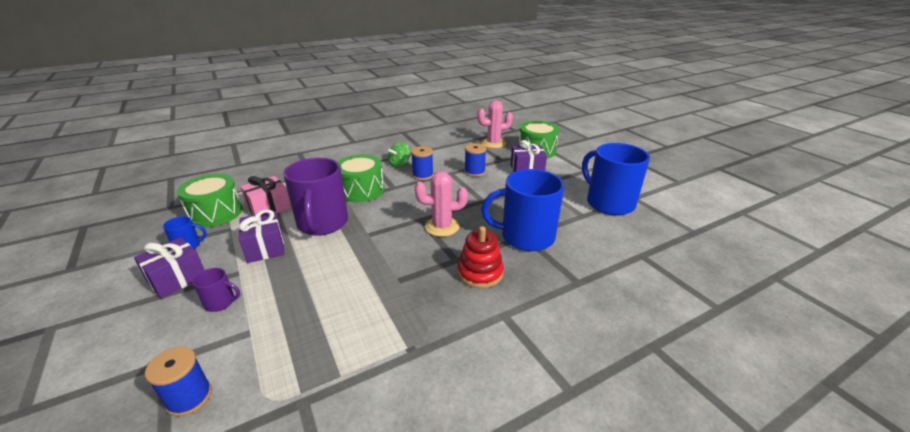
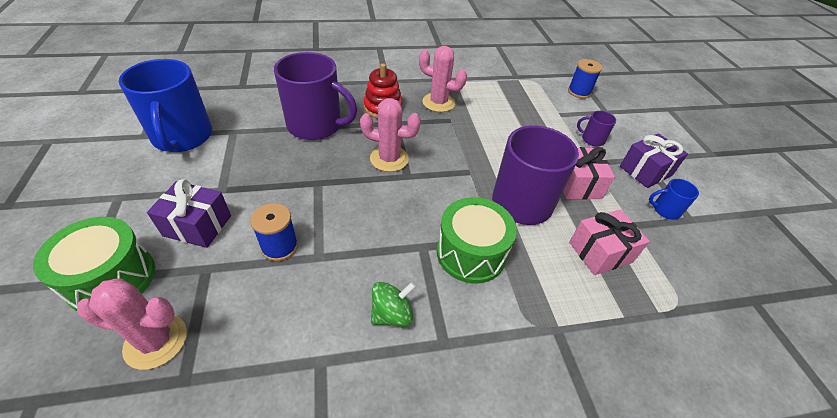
camera: 165 degrees left, 15 degrees up
(216, 213) = (671, 262): green drum -> none
(265, 247) = (577, 184): purple gift -> pink gift
(420, 299) = (438, 102): none -> pink cactus
(423, 175) = (365, 264): blue spool -> none
(526, 237) = (316, 125): blue mug -> purple mug

